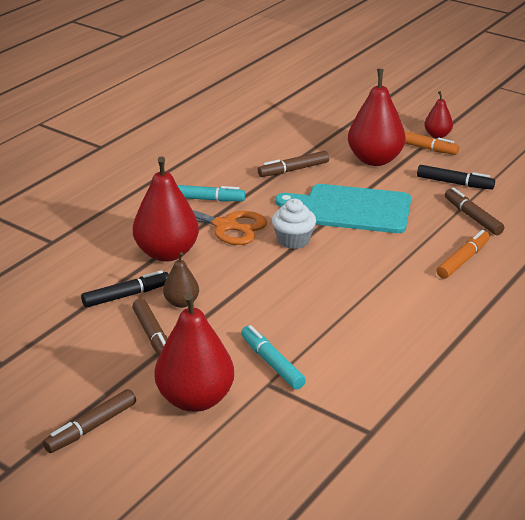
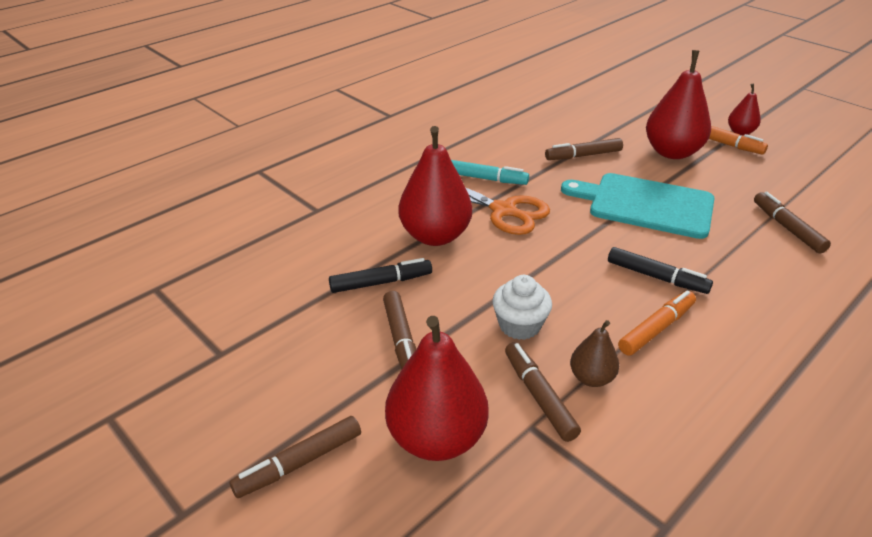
camera: 10 degrees right, 5 degrees up
(181, 302) = (441, 299): brown pear -> brown pear (591, 378)
(272, 363) = (539, 396): turquoise marker -> brown marker
(293, 240) = (577, 235): white cupcake -> white cupcake (519, 325)
(454, 183) = (762, 186): black marker -> black marker (656, 277)
(462, 260) = (779, 281): orange marker -> orange marker (656, 329)

